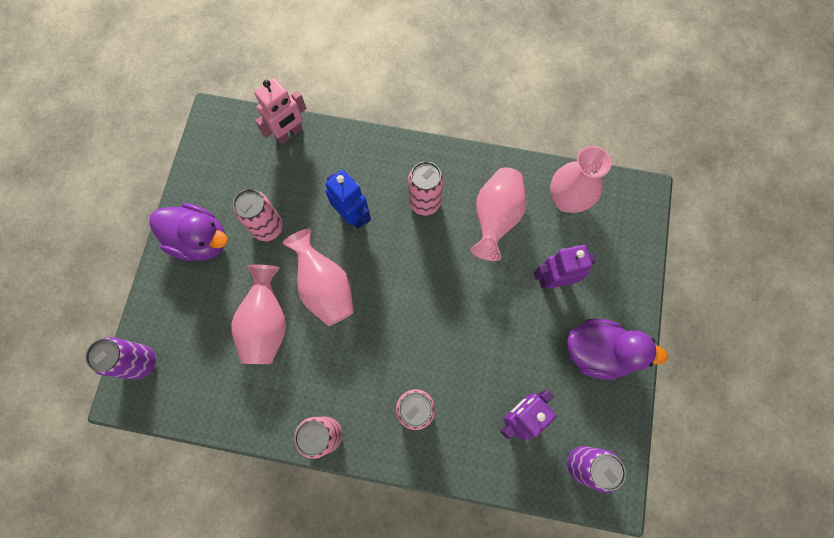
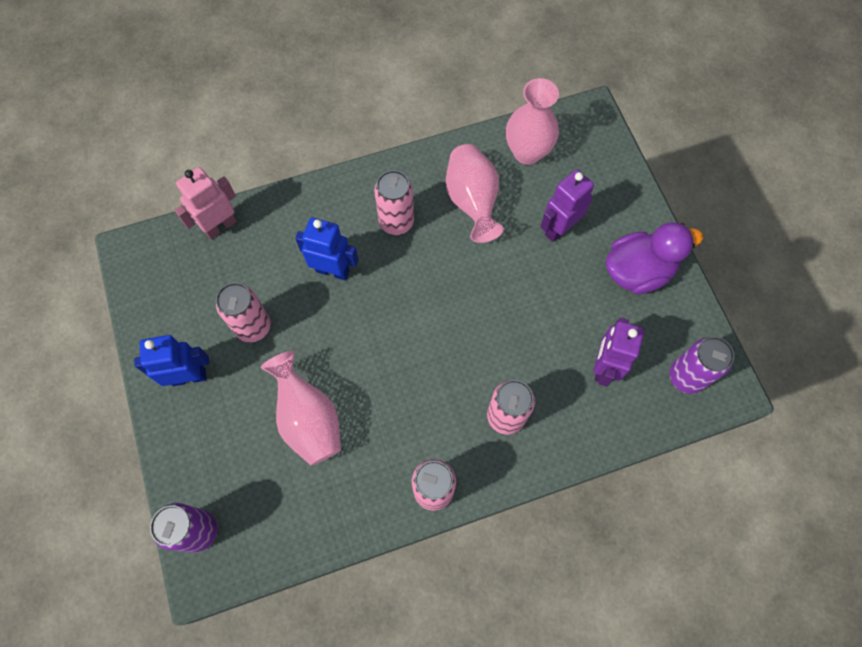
camera: 30 degrees left, 5 degrees down
(200, 240) = (189, 376): purple duck -> blue robot
(289, 133) = (220, 226): pink robot -> pink robot turned 150 degrees counterclockwise
(325, 287) = (347, 352): pink vase -> none

